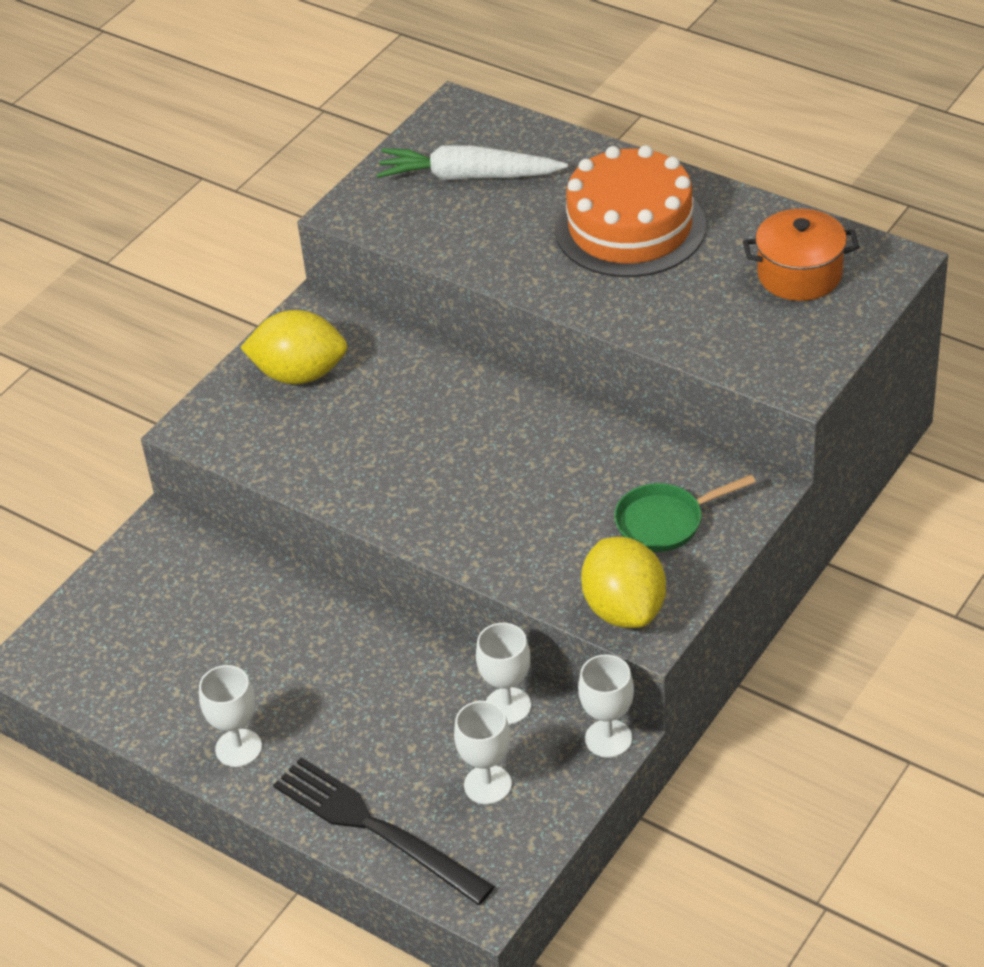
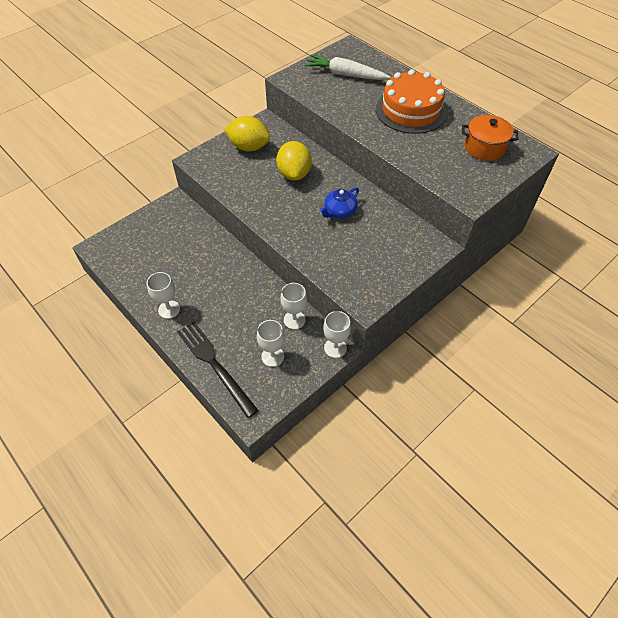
camera: 10 degrees right, 10 degrees up
(540, 465) = (339, 211): none -> blue teapot
(624, 609) = (357, 289): yellow lemon -> yellow lemon (294, 174)
(665, 522) = (389, 251): green pan -> none

